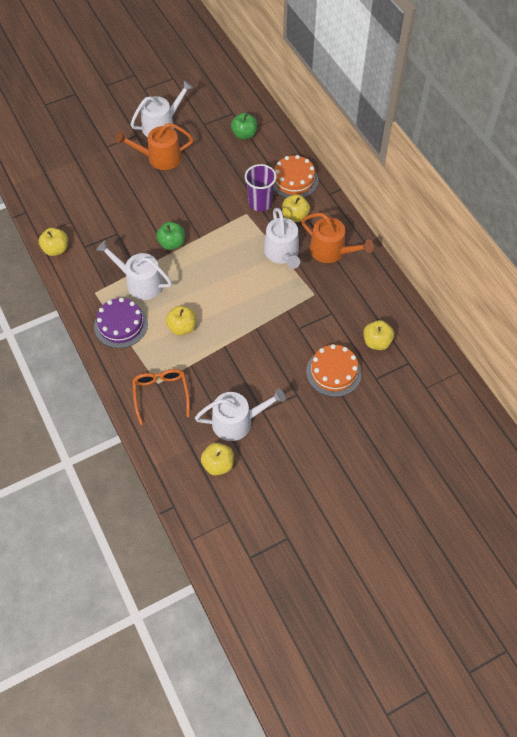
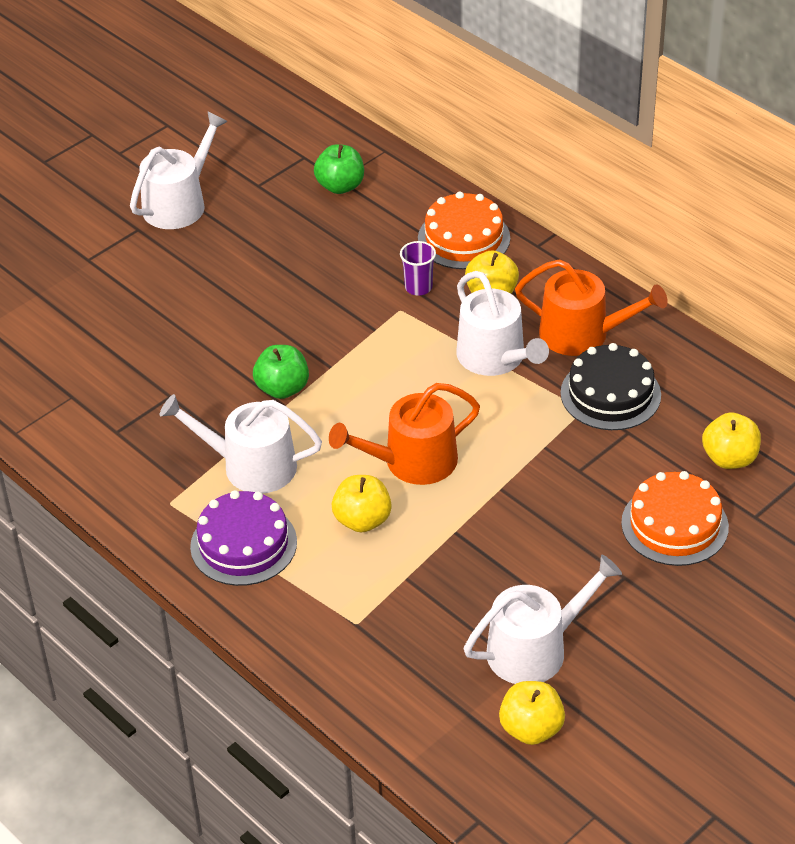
camera: 15 degrees left, 15 degrees down
(56, 249) = (62, 449): yellow apple -> none
(160, 158) = (198, 256): orange watering can -> orange watering can (412, 462)
(161, 394) = (372, 640): orange glasses -> none
(260, 203) = (418, 287): purple cup -> purple cup, size x0.61
(331, 289) = (610, 394): none -> black cake

